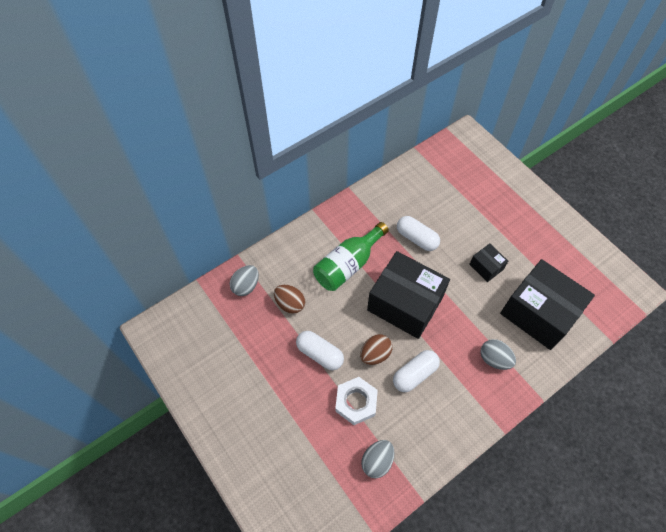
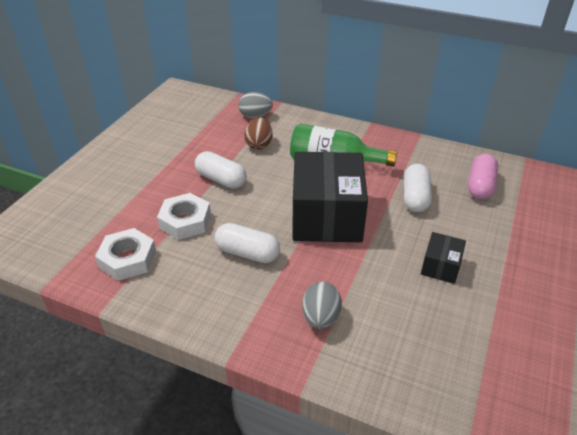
camera: 60 degrees right, 20 degrees down
(320, 354) = (221, 179): white capsule -> white capsule turned 60 degrees counterclockwise
(375, 354) = (249, 215): brown egg -> none
(377, 461) = (128, 259): grey egg -> white nut
(427, 194) = (480, 186): none -> pink capsule
(539, 313) = (427, 343): black box -> none

